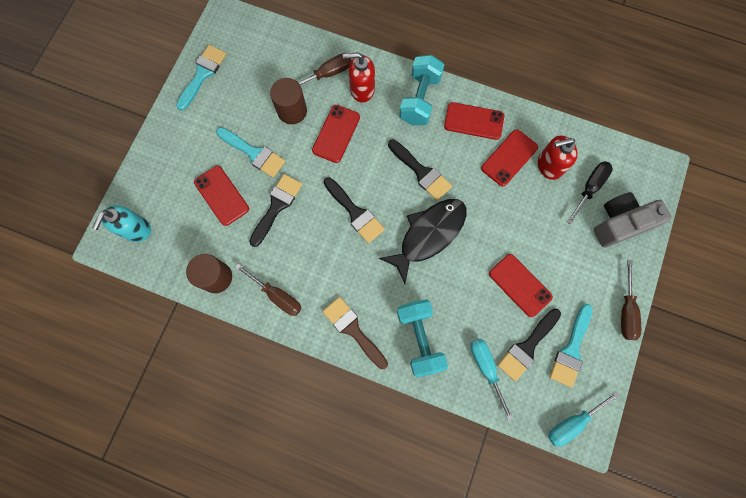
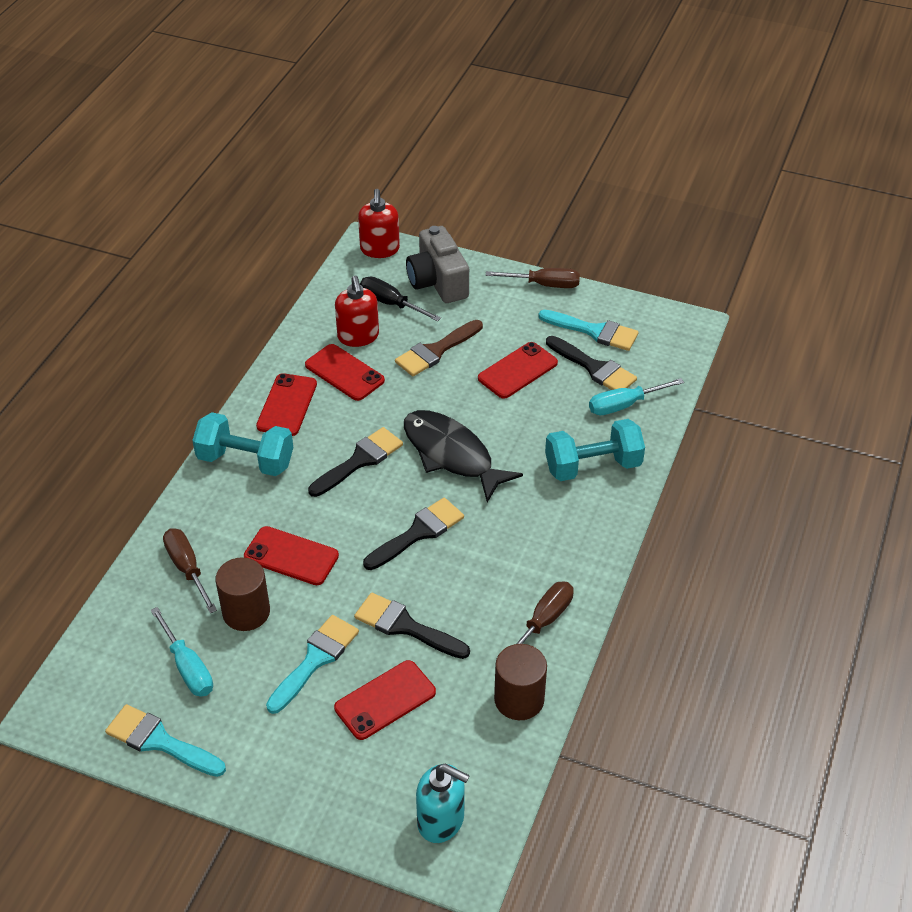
camera: 90 degrees left, 30 degrees down
(353, 329) = (586, 534): brown brush -> brown brush (435, 351)
(362, 89) = (220, 526): red soap dispenser -> red soap dispenser (379, 249)
(572, 422) = (677, 335): turquoise screwdriver -> turquoise screwdriver (187, 667)

